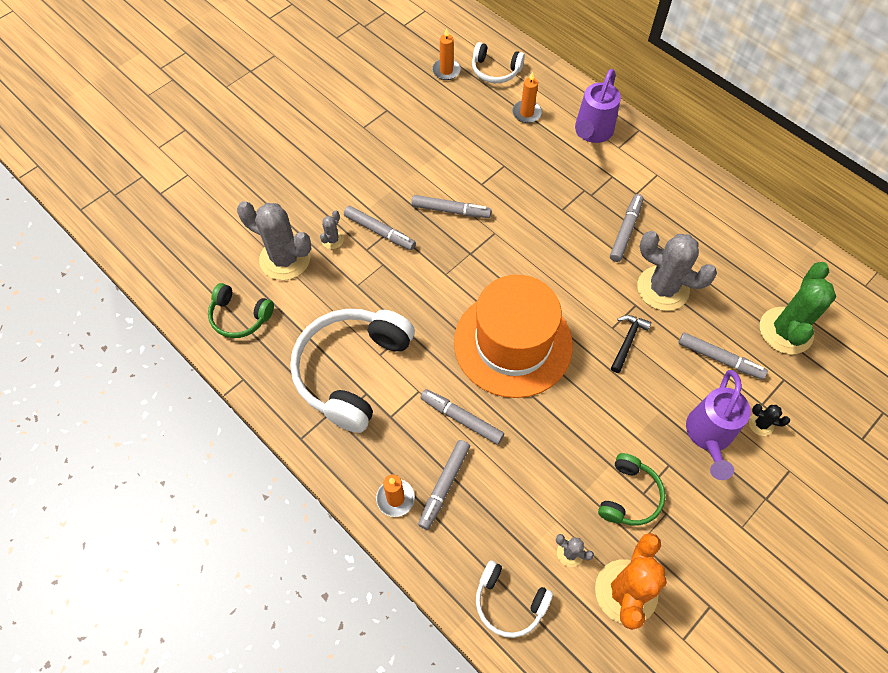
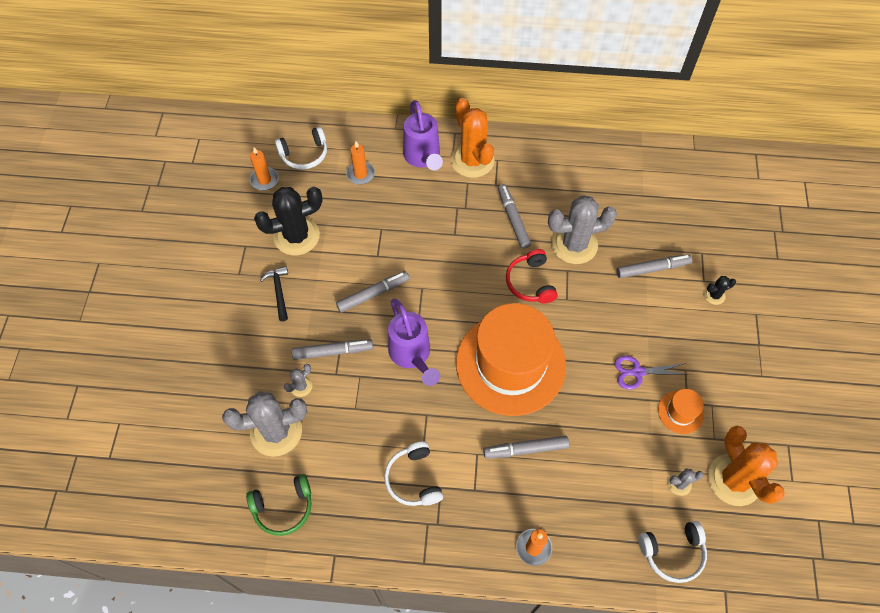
camera: 40 degrees left, 0 degrees up
(332, 240) = (301, 386): grey cactus -> grey cactus turned 60 degrees clockwise
(351, 371) = (413, 479): white headphones -> white headphones, size x0.52
(432, 128) = (296, 236): none -> black cactus
(444, 486) = (558, 509): grey marker -> none
(592, 291) = (530, 282): none -> red headphones
(620, 433) = (637, 372): none -> purple scissors
(627, 341) = (585, 302): black hammer -> black hammer (279, 292)
(629, 496) = (680, 412): green headphones -> orange hat
(633, 161) = (472, 160): none -> orange cactus
(708, 436) = (692, 329): purple watering can -> purple watering can (412, 356)
(785, 331) = (675, 217): green cactus -> none

